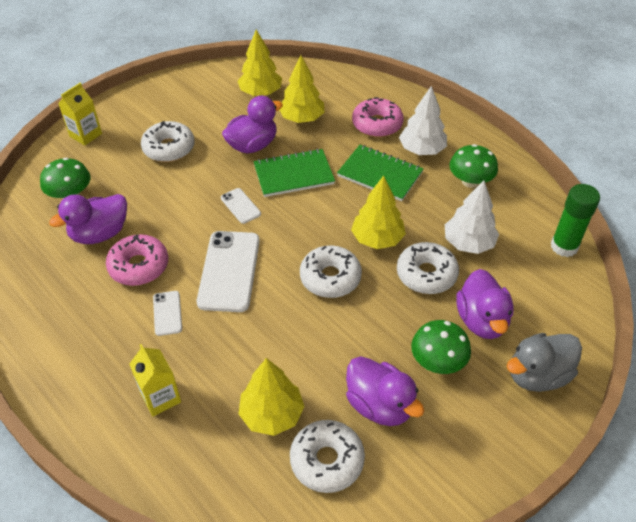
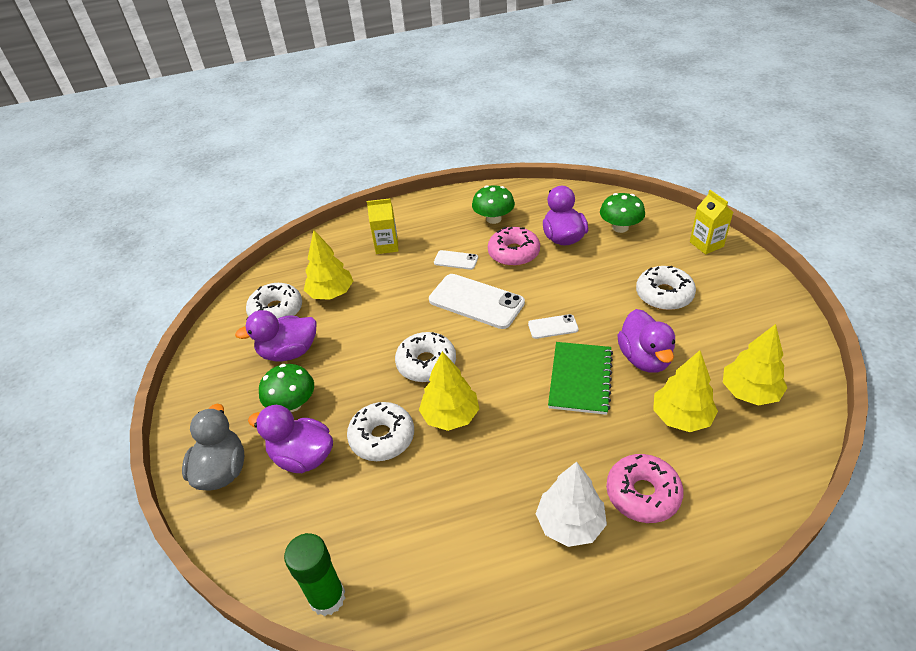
camera: 120 degrees right, 5 degrees down
(380, 174) = (545, 457): green notebook -> none
(468, 243) = (395, 495): white tree -> none
(470, 181) = (486, 551): green mushroom -> green mushroom (493, 219)

